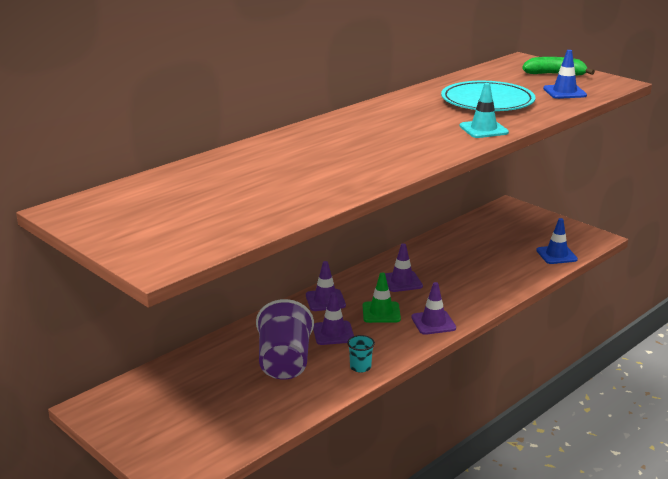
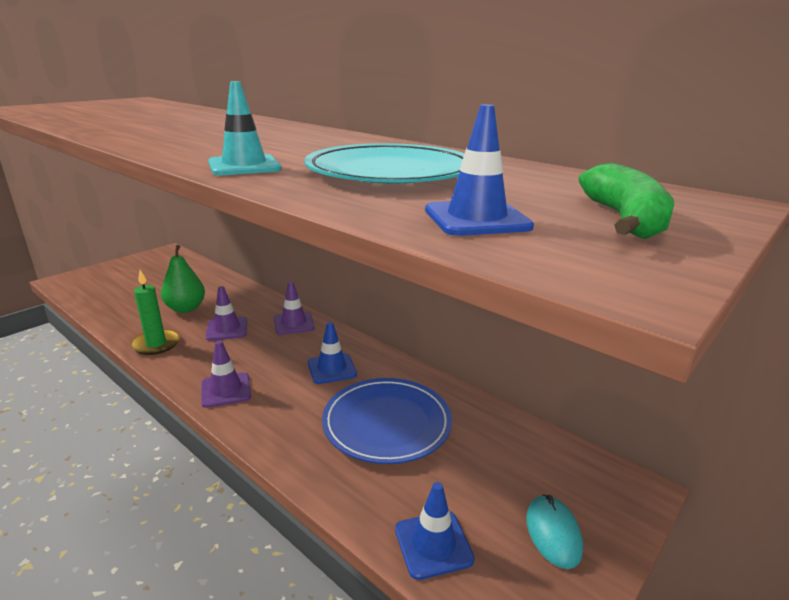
camera: 85 degrees right, 0 degrees up
(284, 362) = (186, 308): purple cup -> green pear
(360, 367) = (156, 344): turquoise cup -> green candle
(381, 312) = (260, 355): green traffic cone -> none
(402, 282) = (332, 369): purple traffic cone -> blue traffic cone
(466, 263) = (387, 423): none -> blue plate
(542, 228) = (553, 533): none -> turquoise mouse

